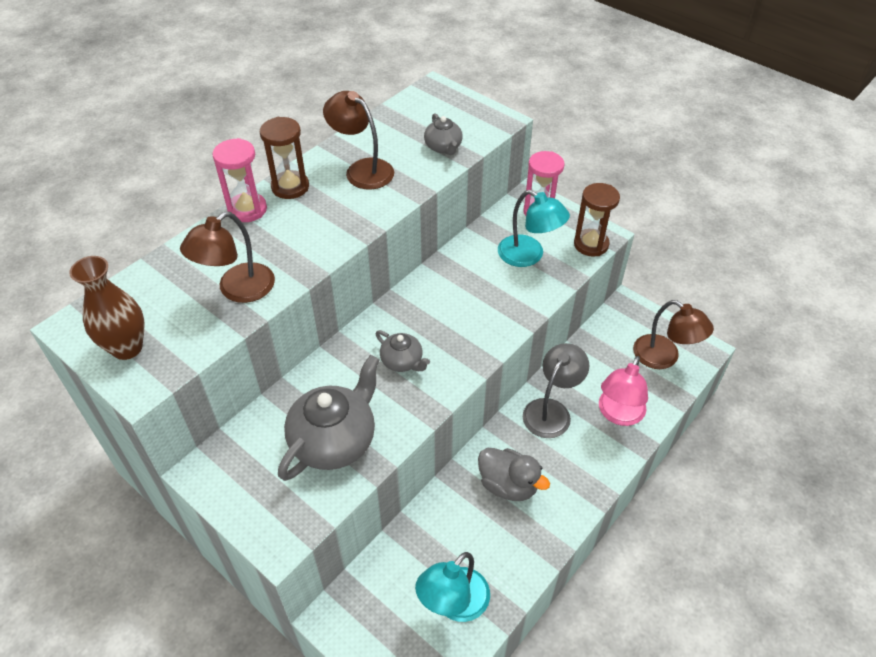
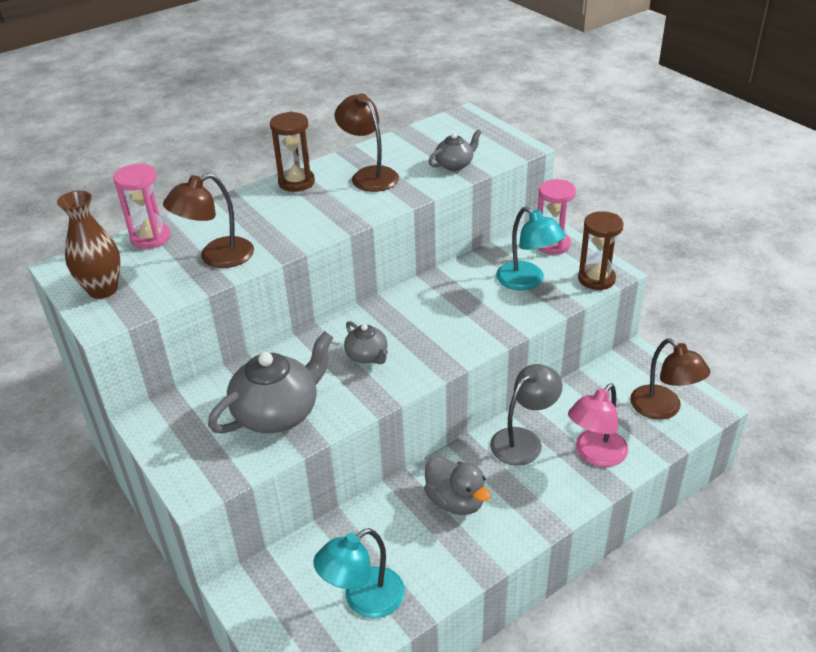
camera: 15 degrees right, 10 degrees down
(247, 209) = (250, 196): pink hourglass -> pink hourglass (150, 238)
(443, 147) = (455, 164): grey teapot -> grey teapot turned 120 degrees counterclockwise

